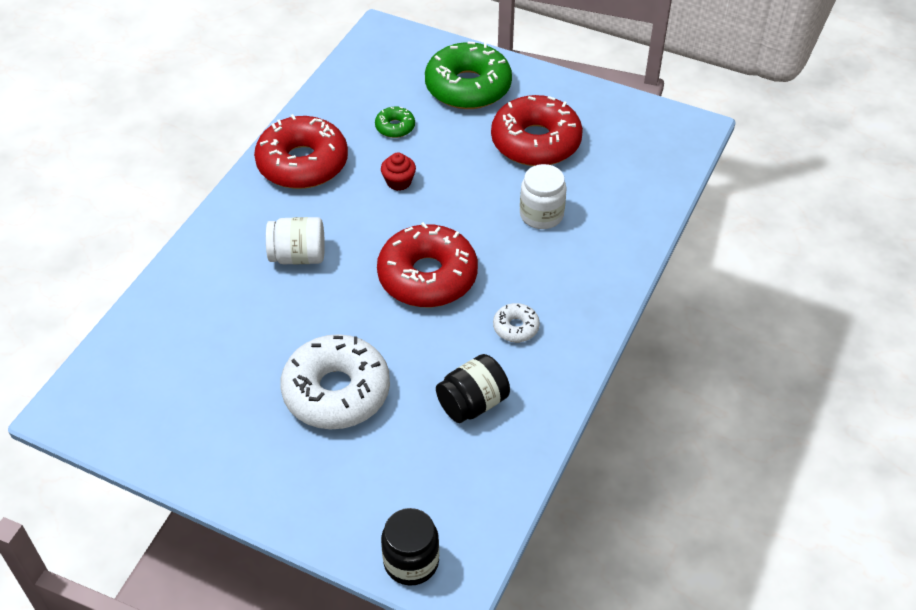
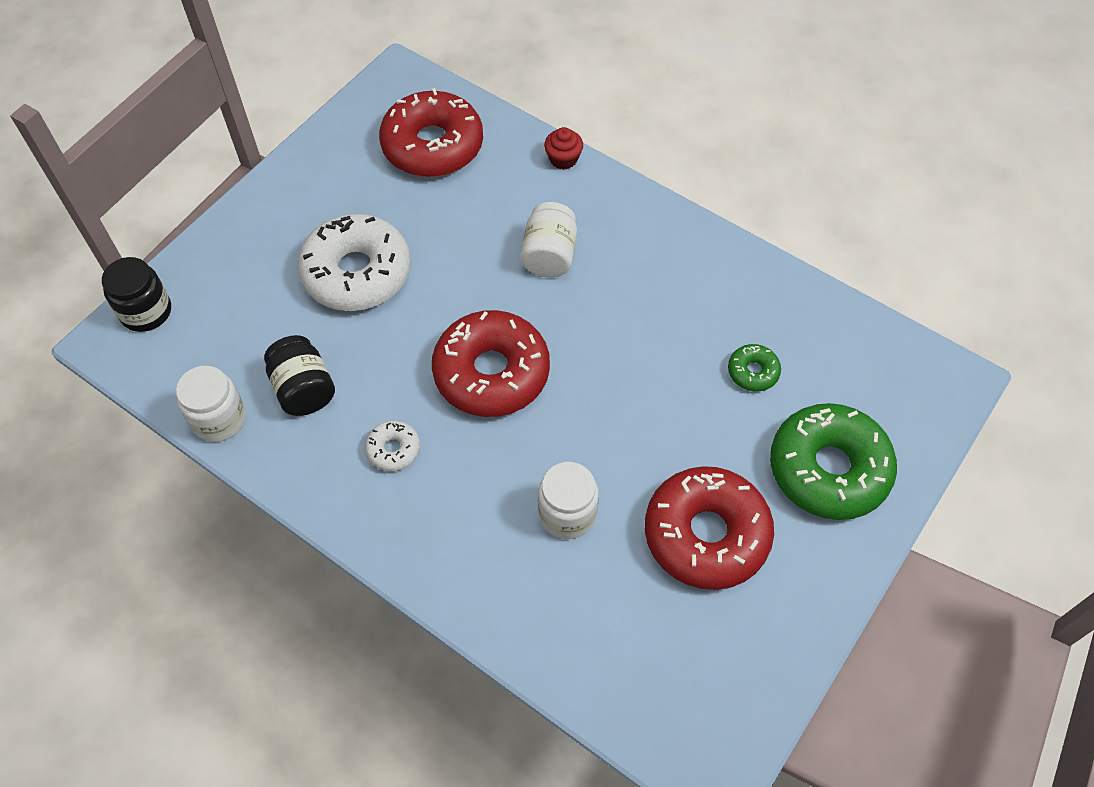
camera: 100 degrees right, 10 degrees up
(302, 163) = (697, 270): red donut -> red donut (432, 146)
(399, 182) = (652, 364): red cupcake -> red cupcake (563, 159)
(518, 461) = (219, 419): none -> white jar

